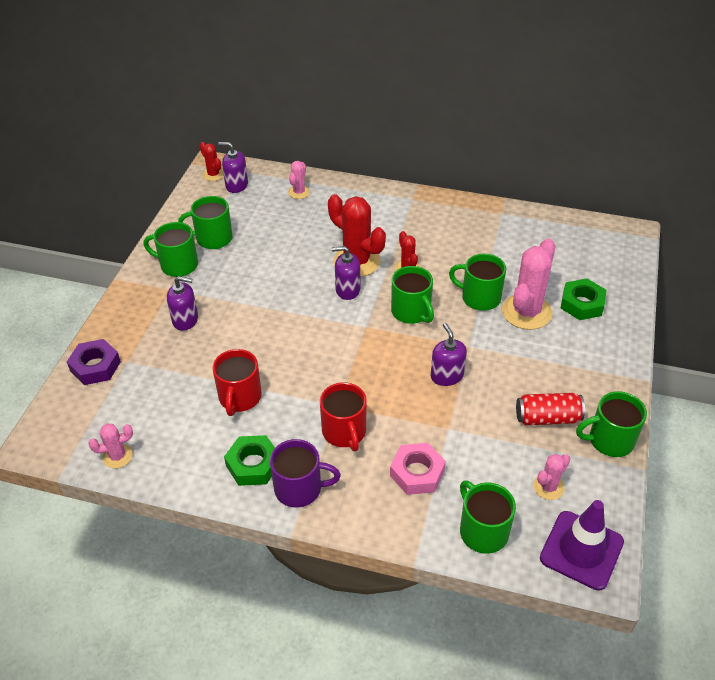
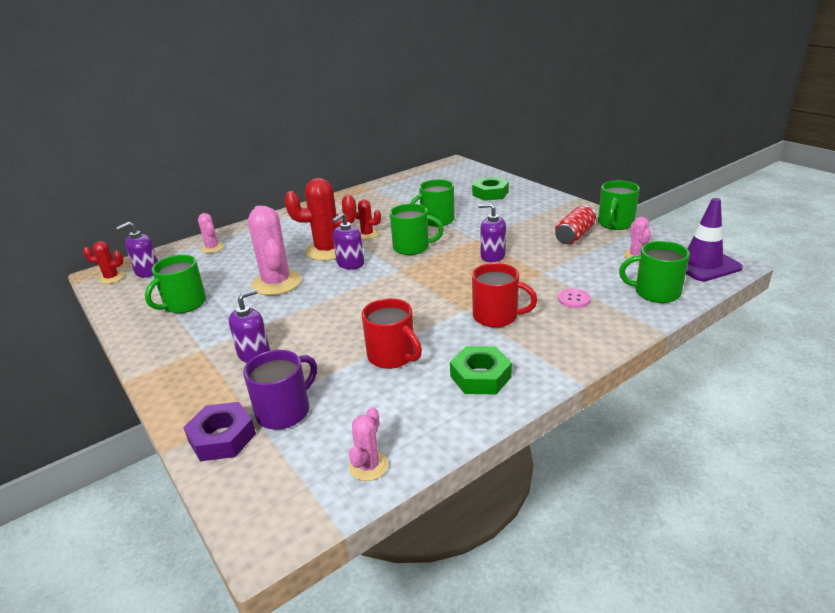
camera: 50 degrees left, 15 degrees down
(178, 265) = (180, 334): green mug -> none
(300, 488) = (535, 360): purple mug -> purple mug (285, 411)
(417, 473) = (574, 299): pink nut -> pink button
(526, 312) = (472, 211): pink cactus -> pink cactus (276, 283)

